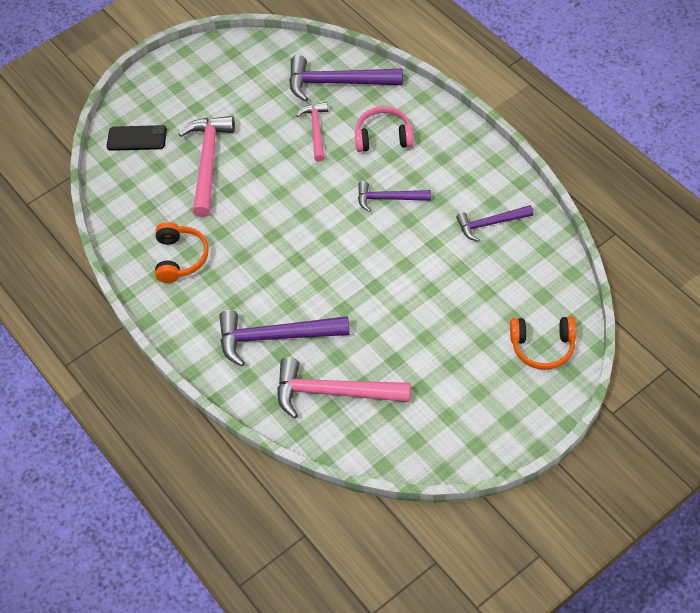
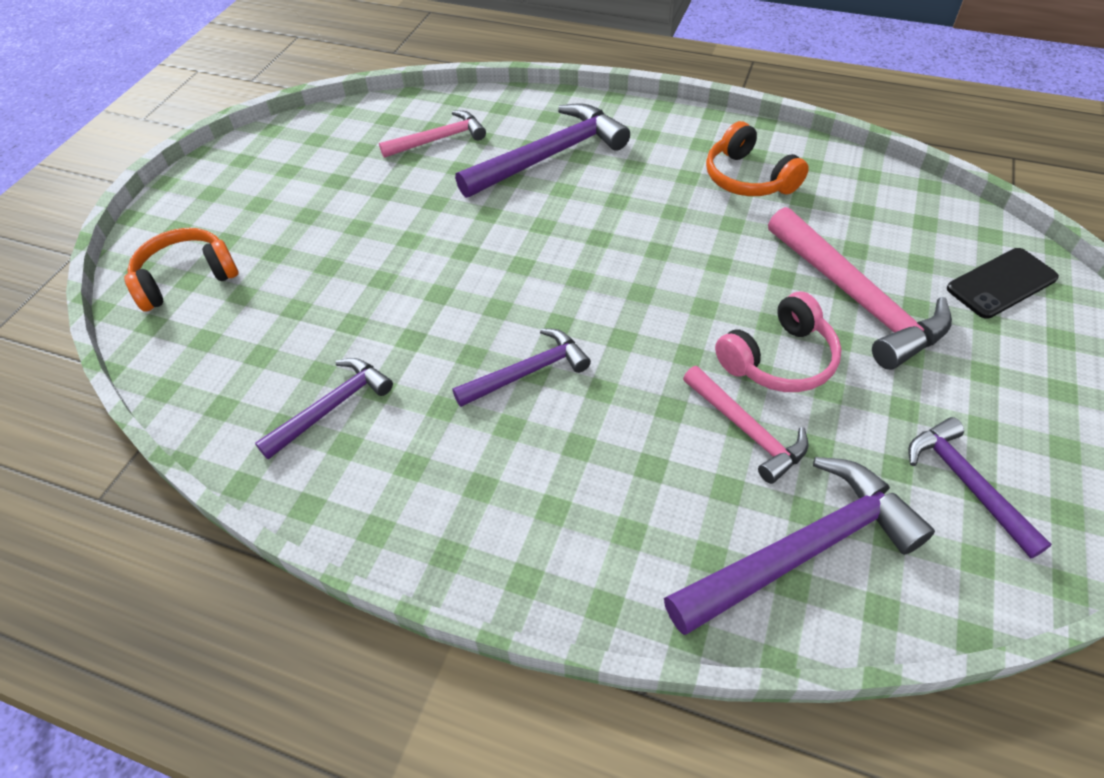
camera: 145 degrees right, 5 degrees down
(255, 76) = (966, 483): none -> purple hammer
(333, 392) = (439, 139): pink hammer -> pink hammer, size x0.60
(383, 137) = (617, 475): pink headphones -> pink headphones (779, 359)

